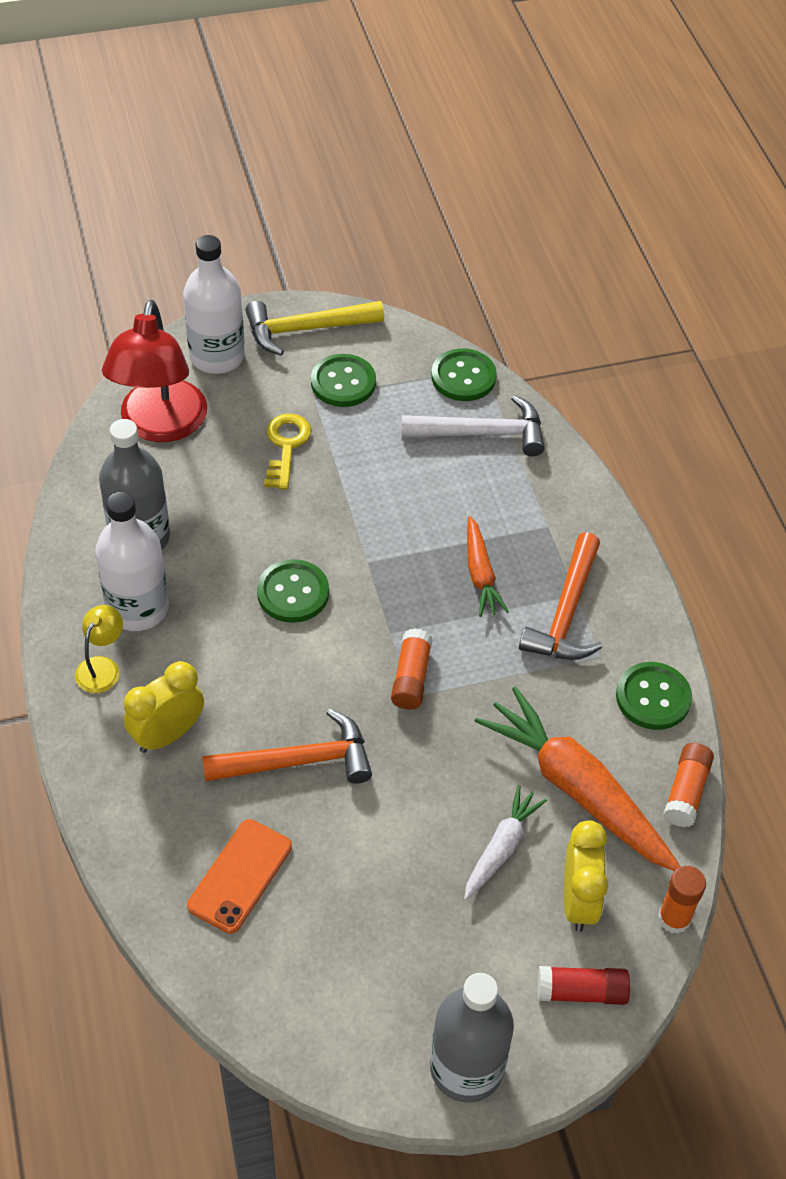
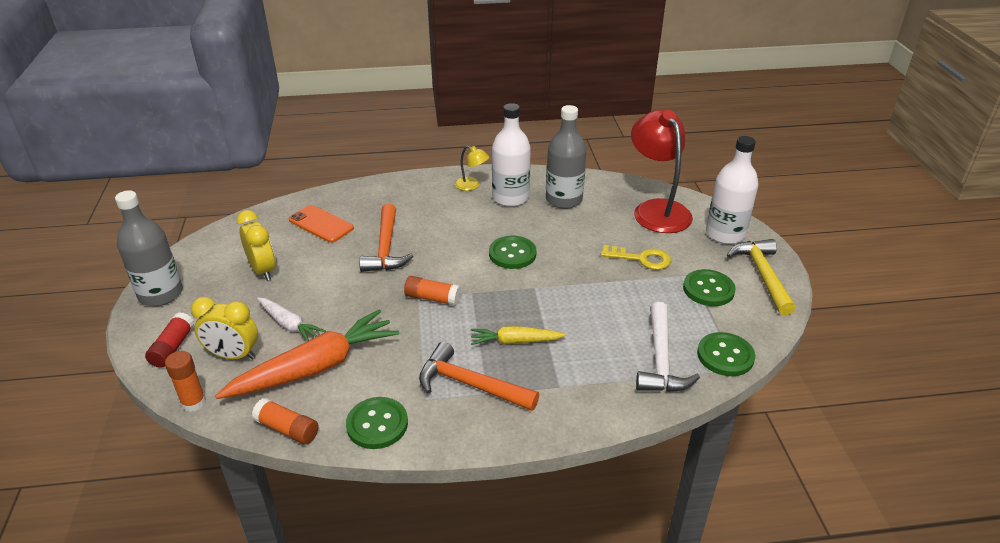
camera: 100 degrees right, 15 degrees down
(160, 426) = (657, 209): red lamp -> red lamp turned 60 degrees clockwise
(167, 734) = (420, 205): yellow clock -> yellow clock (263, 270)
(480, 574) = (515, 341): orange carrot -> yellow carrot

